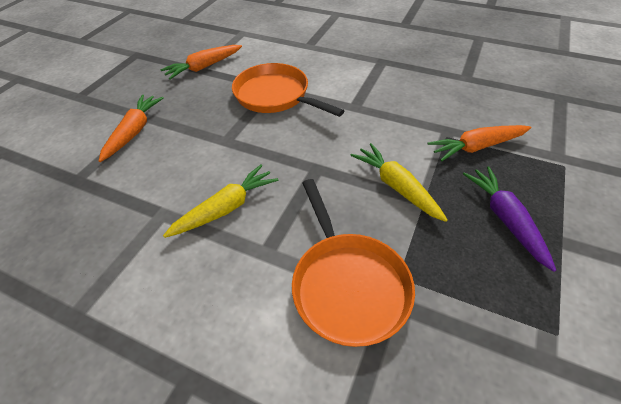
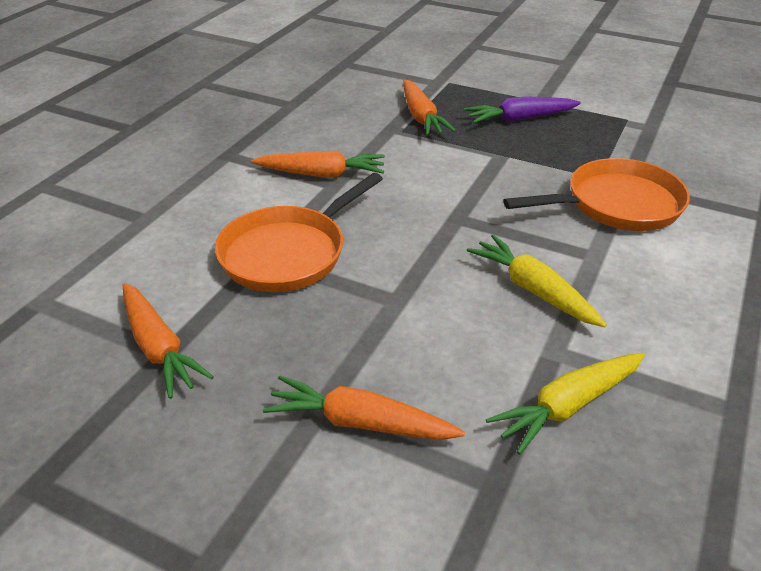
camera: 90 degrees left, 10 degrees down
(366, 100) = (322, 174): none -> orange carrot
(396, 187) = (484, 167): yellow carrot -> yellow carrot (568, 407)

